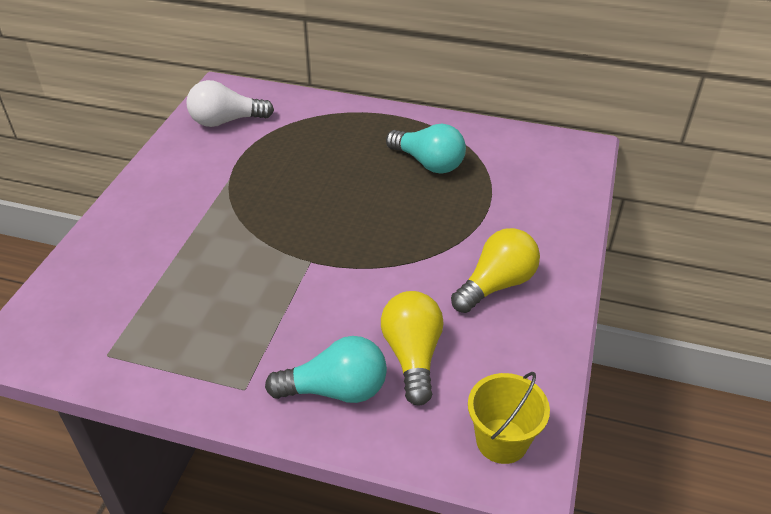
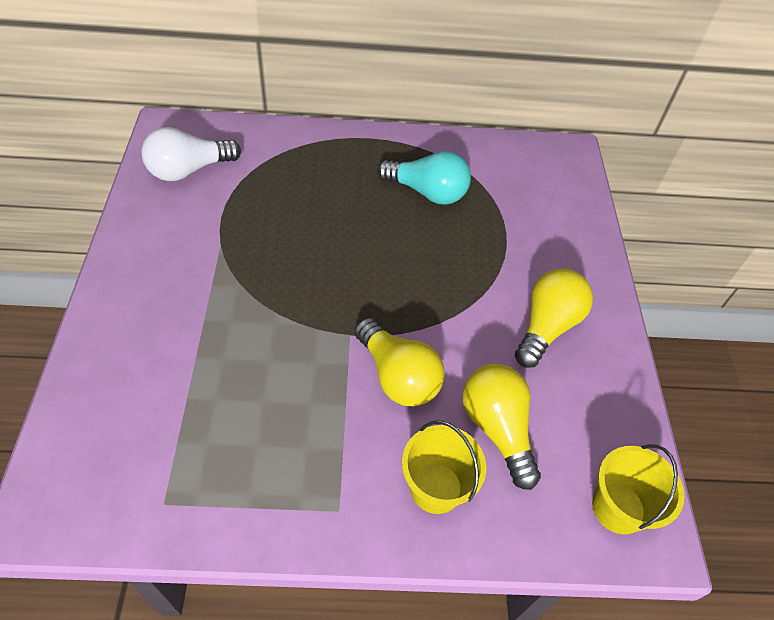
camera: 20 degrees left, 10 degrees up
(336, 390) = (436, 488): turquoise light bulb -> yellow bucket
(339, 299) = (397, 376): none -> yellow light bulb

